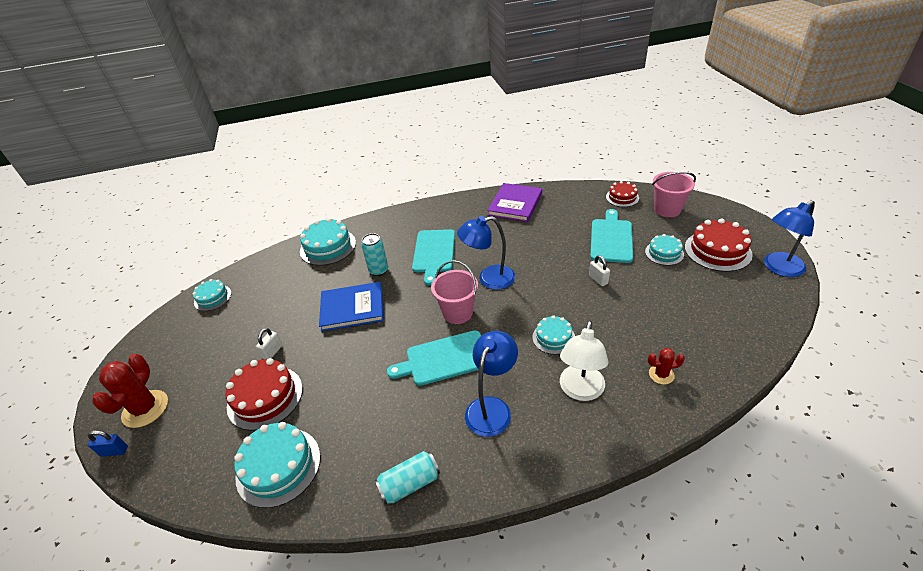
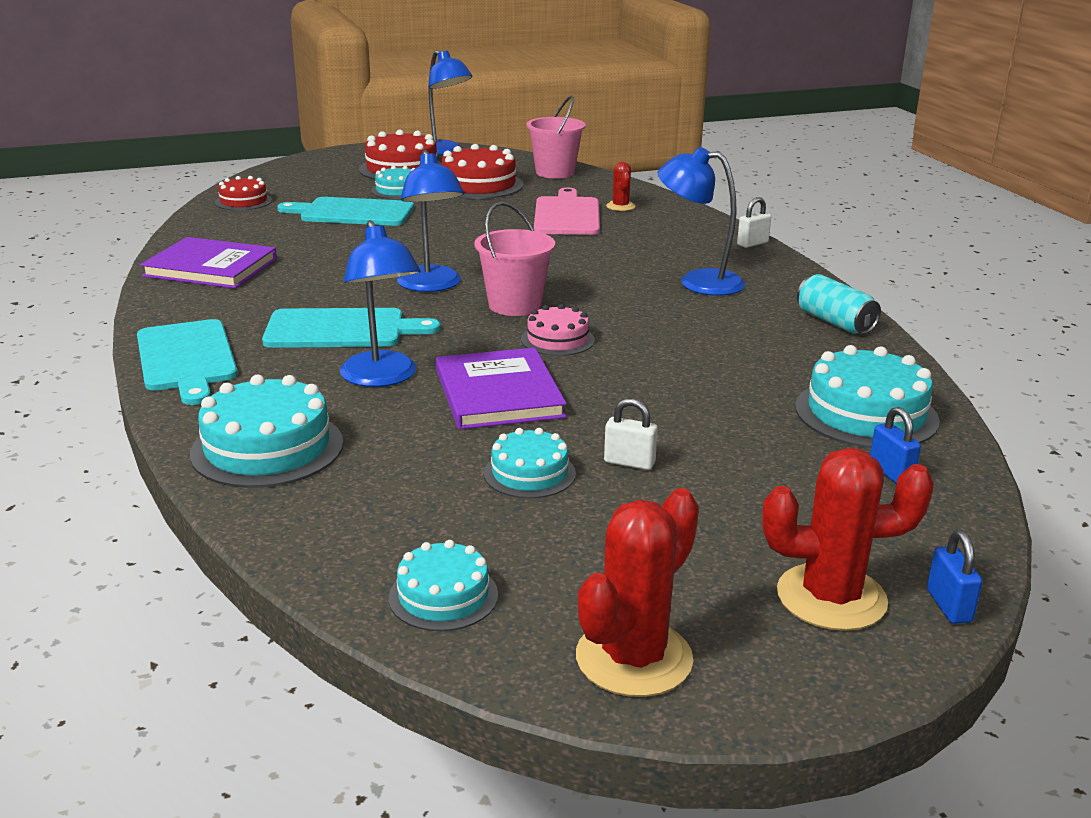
camera: 100 degrees left, 15 degrees down
(153, 344) = (634, 658): none -> red cactus
(216, 460) = (890, 473): none -> blue padlock
(265, 397) = (743, 450): red cake -> red cake (478, 185)
(352, 308) = (498, 393): blue book -> purple book
(378, 270) = (382, 378): turquoise can -> blue lamp
(408, 330) = (557, 340): none -> pink cake
(444, 359) = (617, 311): turquoise cutting board -> turquoise cutting board (186, 358)
(553, 337) = (566, 249): turquoise cake -> turquoise cake (529, 473)
(580, 391) = (655, 240): white lamp -> none
(598, 279) = (448, 223): white padlock -> white padlock (752, 243)
(630, 340) = (567, 215): none -> pink cutting board
(667, 209) = (294, 182): pink bucket -> pink bucket (555, 172)

